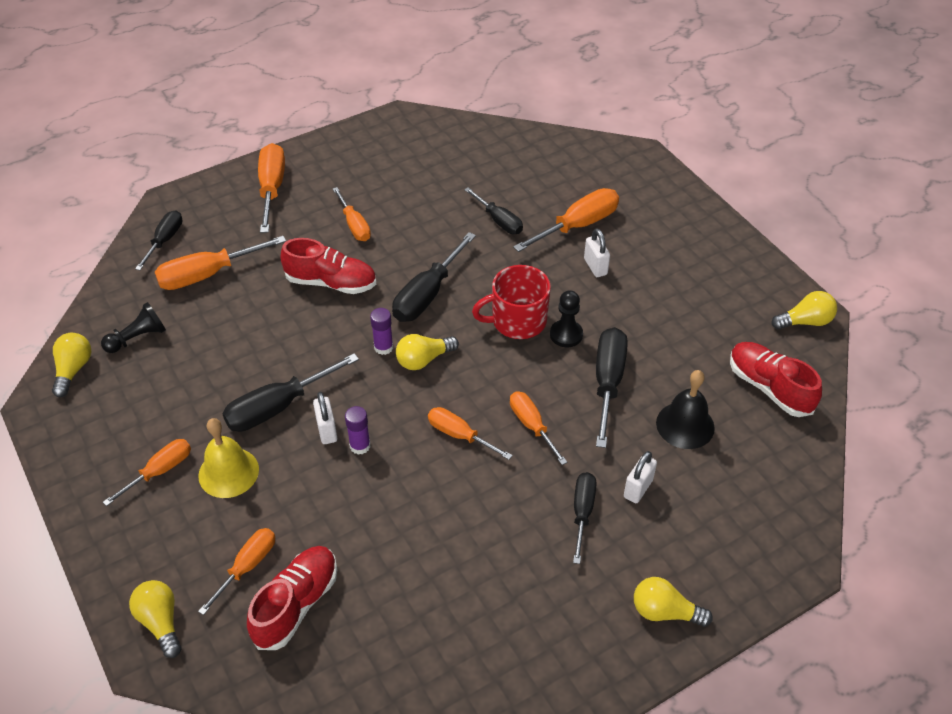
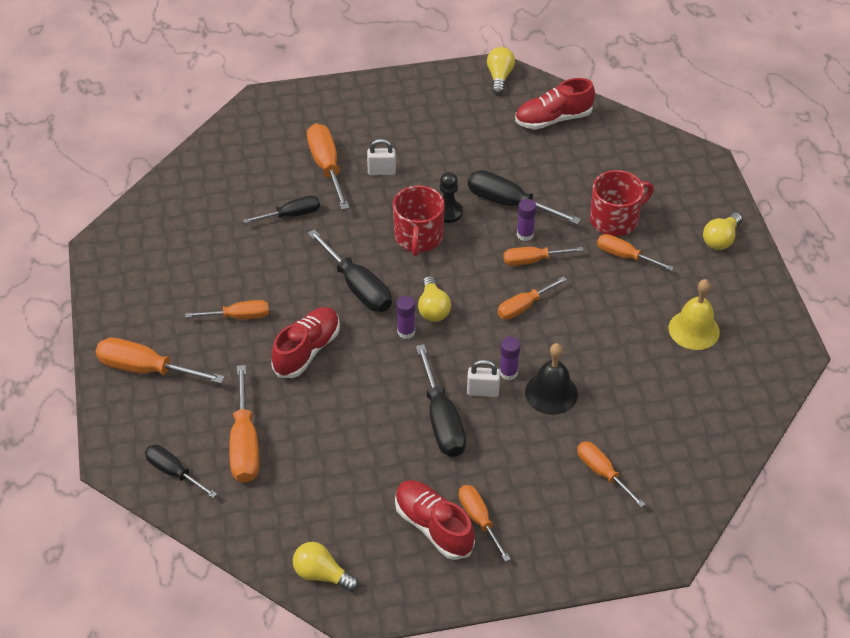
camera: 70 degrees left, 0 degrees up
(137, 338) = (304, 515): black pawn -> none
(161, 622) = (636, 541): yellow light bulb -> none
(228, 472) = (500, 469): yellow bell -> yellow bell (694, 330)
(296, 604) = (648, 447): red shoe -> red shoe (433, 527)
(567, 409) = (525, 235): none -> purple glue stick
(582, 512) = (625, 256): black screwdriver -> orange screwdriver
(638, 489) = (615, 219): white padlock -> red mug
(685, 425) = (568, 175): black bell -> black bell (551, 393)

